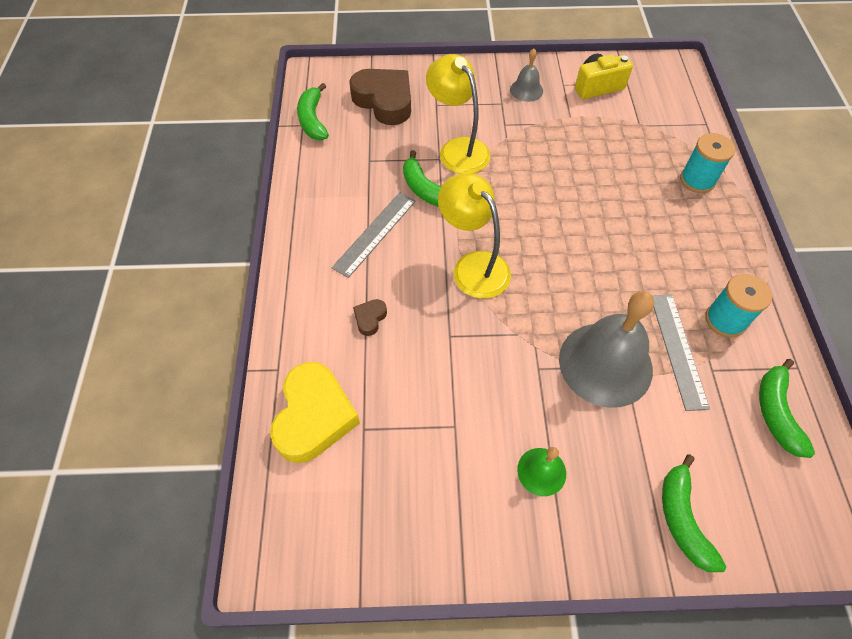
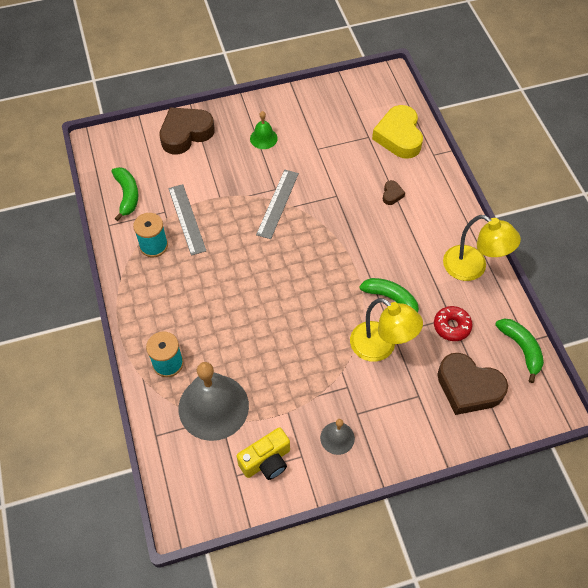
camera: 165 degrees right, 0 degrees up
(373, 152) = (451, 326): none -> red donut
(375, 233) = (416, 253): grey ruler -> grey ruler (278, 203)
(473, 266) = (335, 245): yellow lamp -> yellow lamp (472, 268)
(605, 364) = (233, 200): grey bell -> grey bell (213, 407)
(682, 518) = (186, 134): green banana -> brown heart

